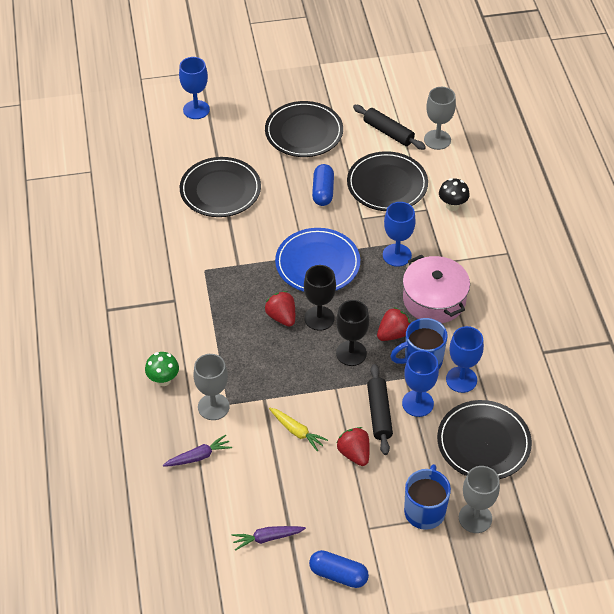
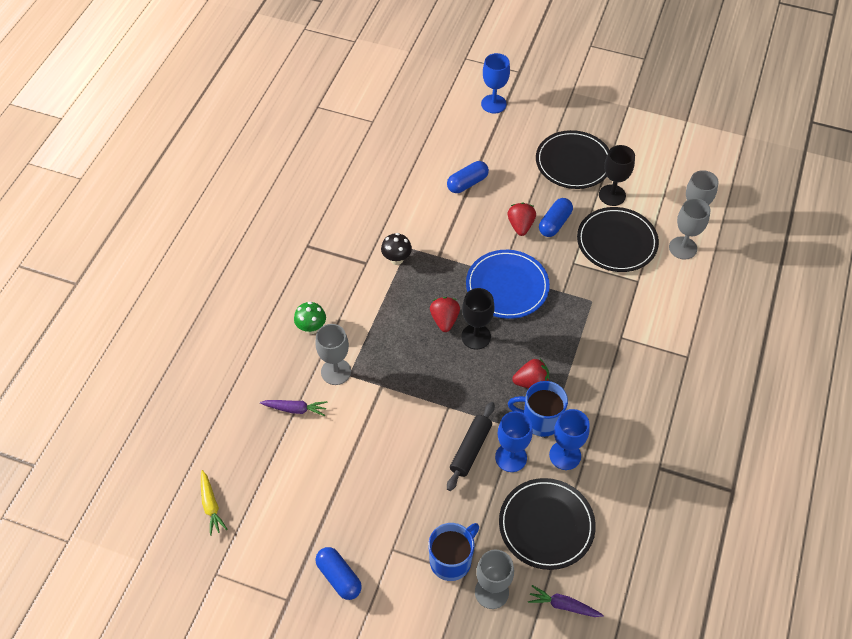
camera: 30 degrees right, 5 degrees up
(220, 190) = (467, 183): black plate -> blue capsule
(267, 538) = (302, 511): purple carrot -> purple carrot (563, 605)
(297, 431) = (389, 429): yellow carrot -> yellow carrot (211, 505)
(351, 353) = (482, 382): black goblet -> black goblet (612, 195)
(354, 453) = (425, 474): red strawberry -> red strawberry (520, 226)
(388, 132) = (649, 194): black rolling pin -> none
(397, 255) = (582, 311): blue goblet -> none
(434, 299) = (589, 368): pink pot -> none
(445, 165) = (683, 248): none -> grey goblet
(452, 206) = (664, 288): black mushroom -> black mushroom (396, 259)

